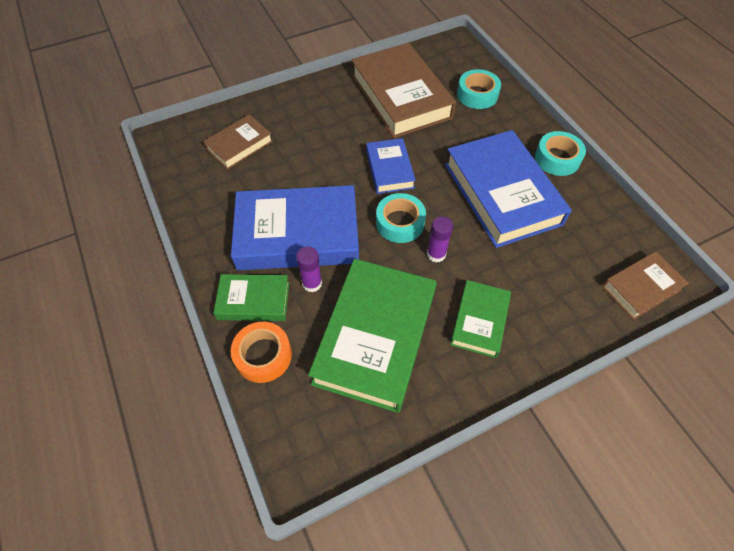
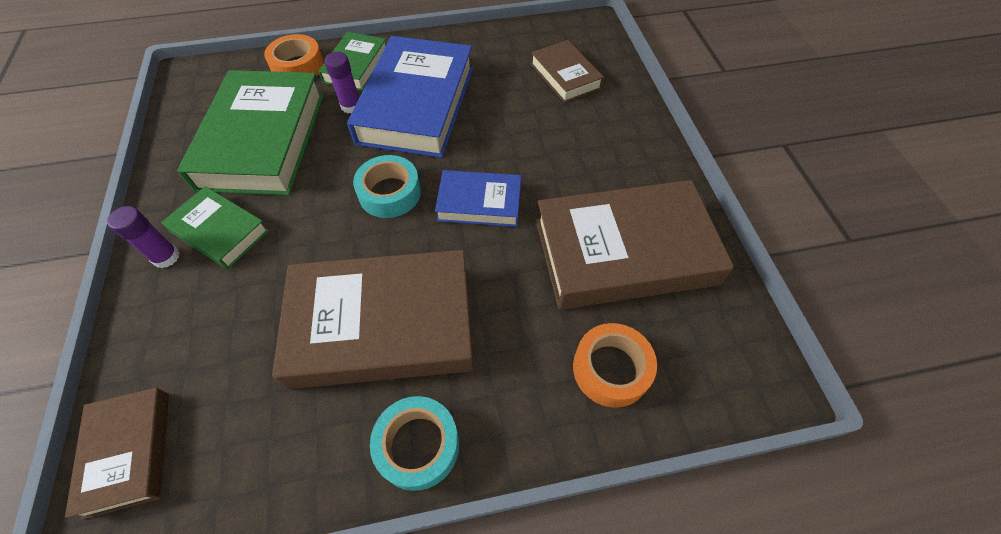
camera: 105 degrees right, 0 degrees up
(375, 337) = (263, 140): green book -> green book turned 60 degrees clockwise
(436, 254) = (327, 216): purple glue stick -> purple glue stick (166, 257)
(477, 95) = (611, 369): turquoise tape -> orange tape
(502, 194) = (382, 325): blue book -> brown book

